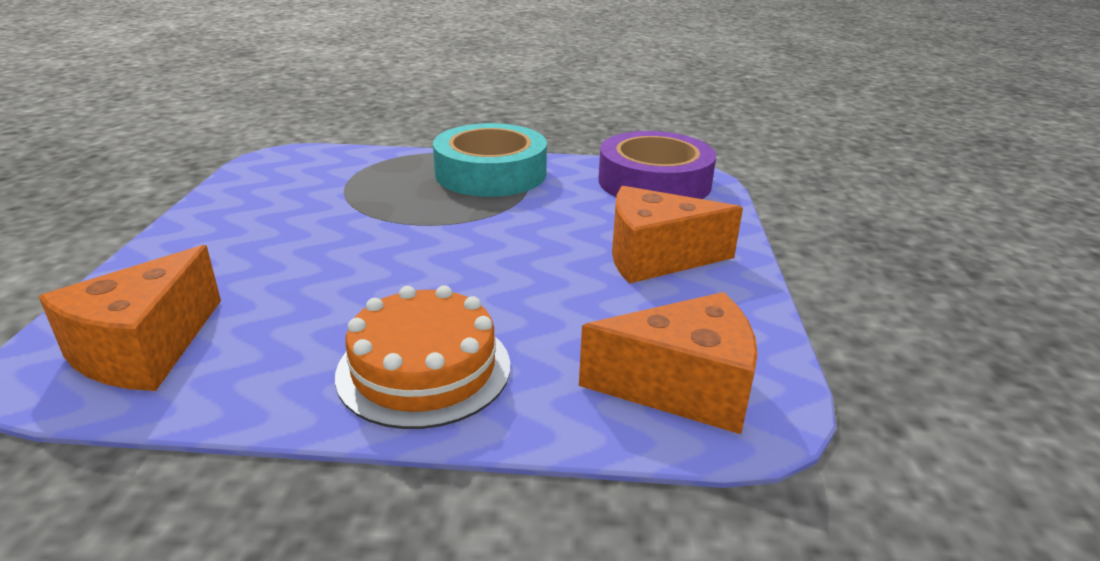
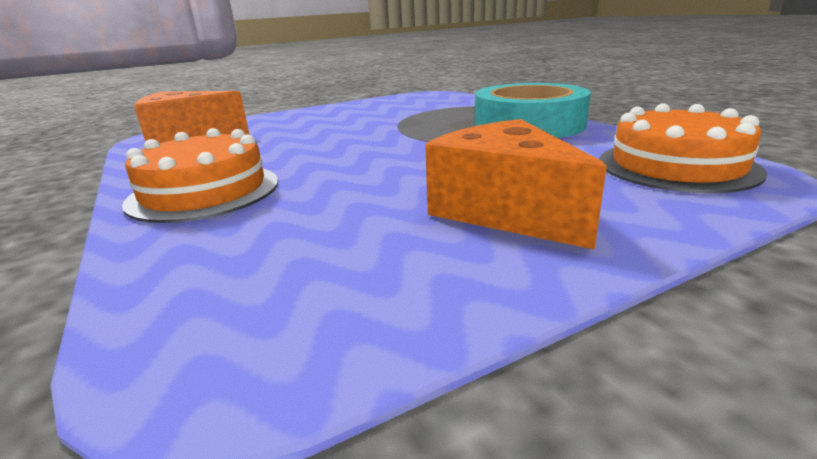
camera: 60 degrees right, 5 degrees down
(654, 182) = (676, 166): purple tape -> orange cake
(682, 387) = (237, 297): orange cheese -> none

